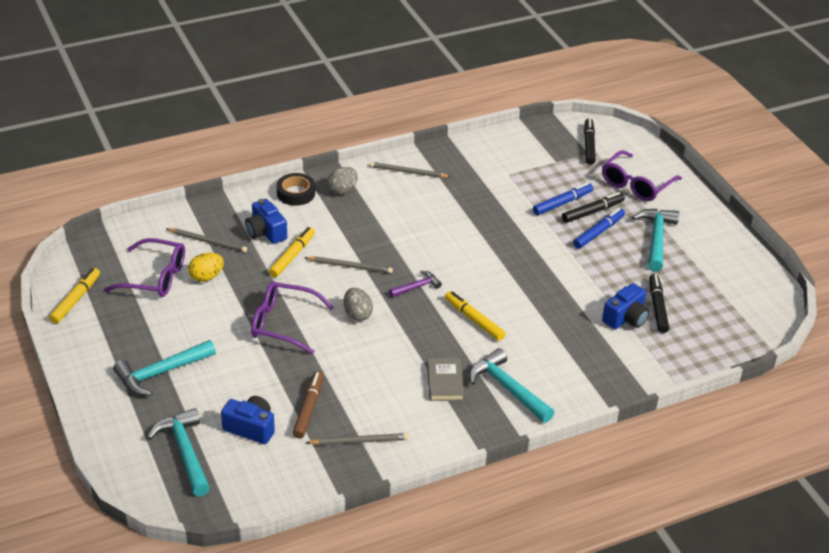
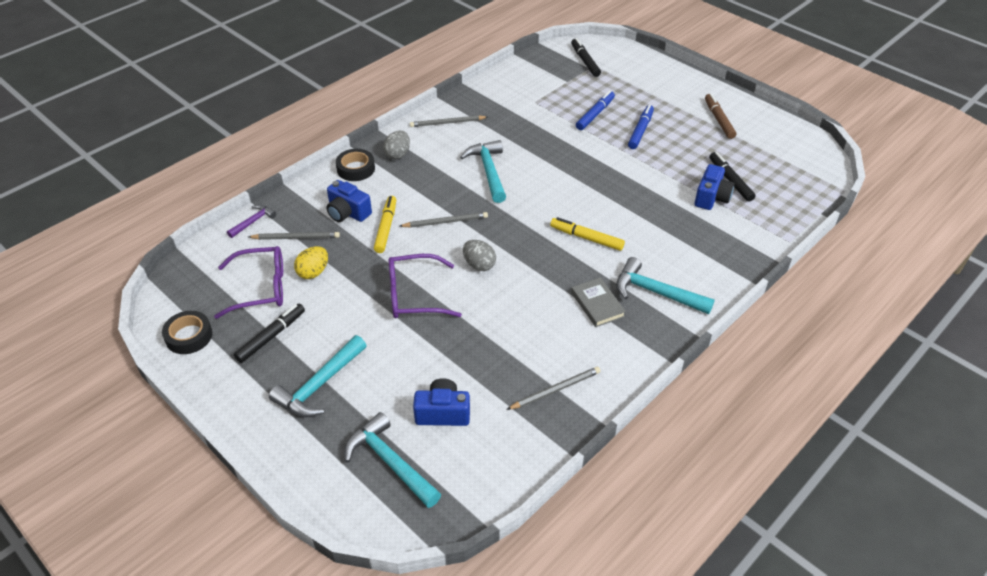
camera: 20 degrees left, 5 degrees up
(76, 299) = (189, 336): yellow marker -> black tape
(308, 408) = (487, 373): brown marker -> brown marker (718, 120)
(417, 287) = (517, 223): purple hammer -> purple hammer (253, 222)
(592, 211) = (624, 115): black marker -> black marker (271, 336)
(636, 184) = (644, 83): purple glasses -> none
(656, 239) = (690, 123): turquoise hammer -> turquoise hammer (489, 171)

